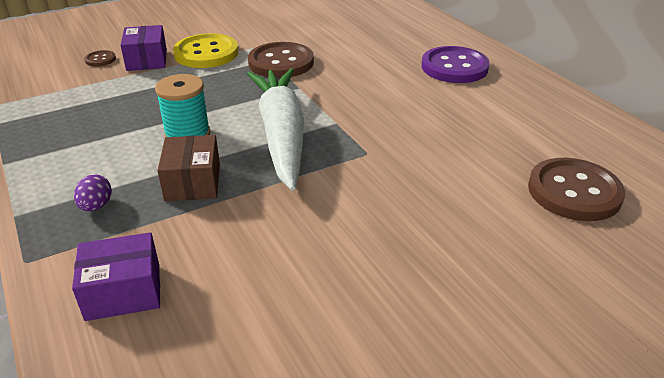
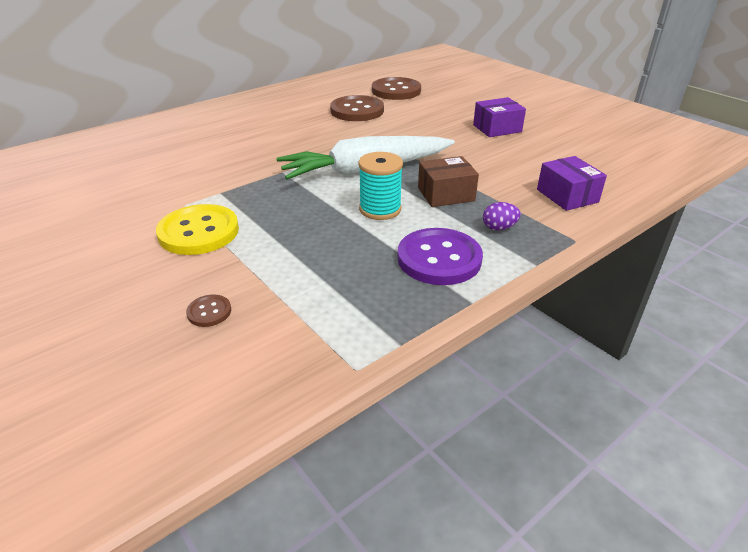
camera: 100 degrees left, 0 degrees up
(147, 60) = (214, 271): purple box -> purple box (497, 128)
(281, 62) = (228, 185): brown button -> brown button (357, 111)
(454, 67) = (241, 116): purple button -> purple button (439, 259)

